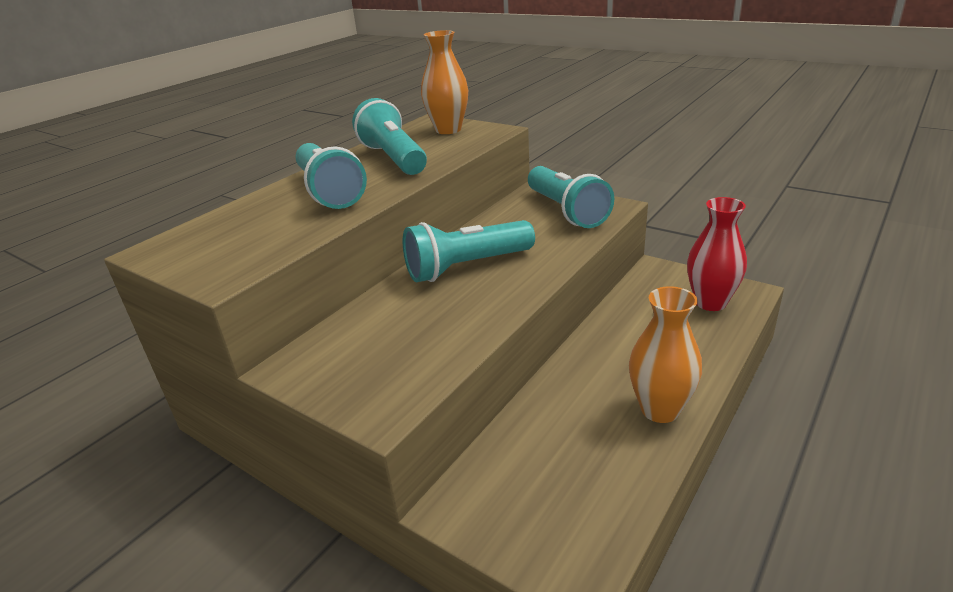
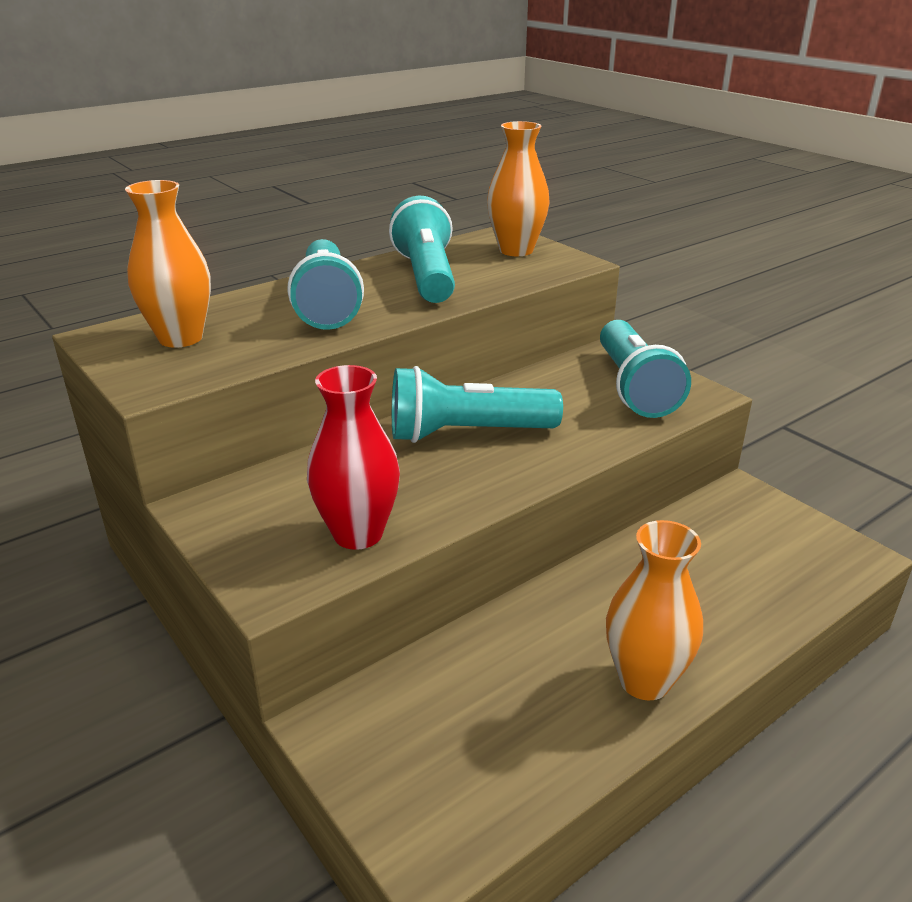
camera: 15 degrees right, 0 degrees up
(223, 238) = (180, 338): none -> orange vase
(710, 302) = (793, 556): red vase -> red vase (358, 534)

